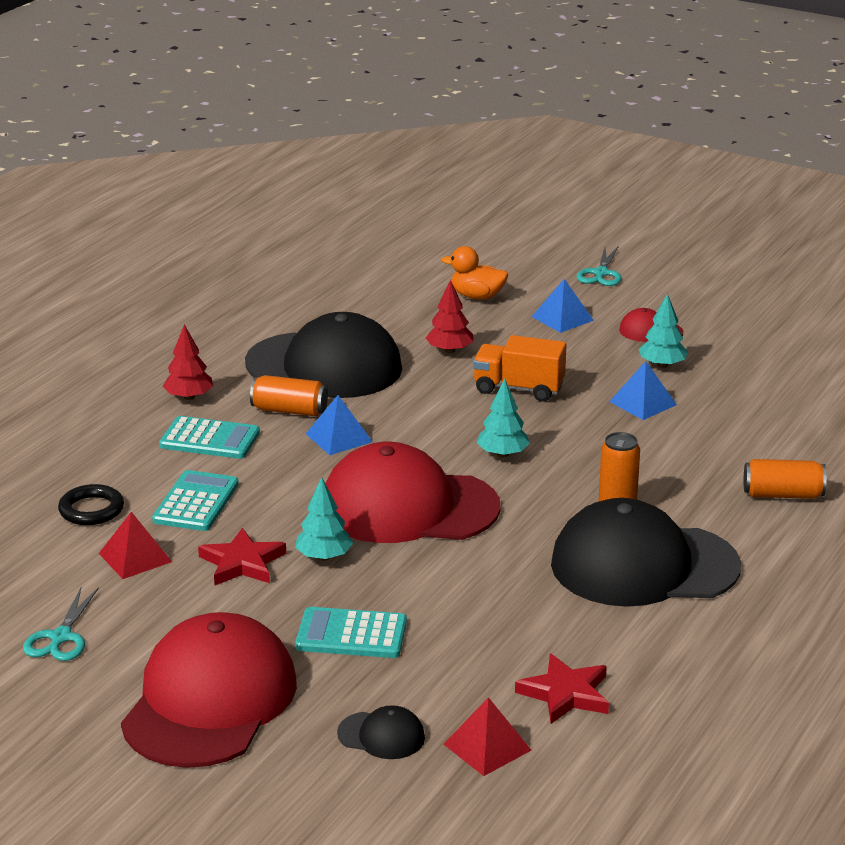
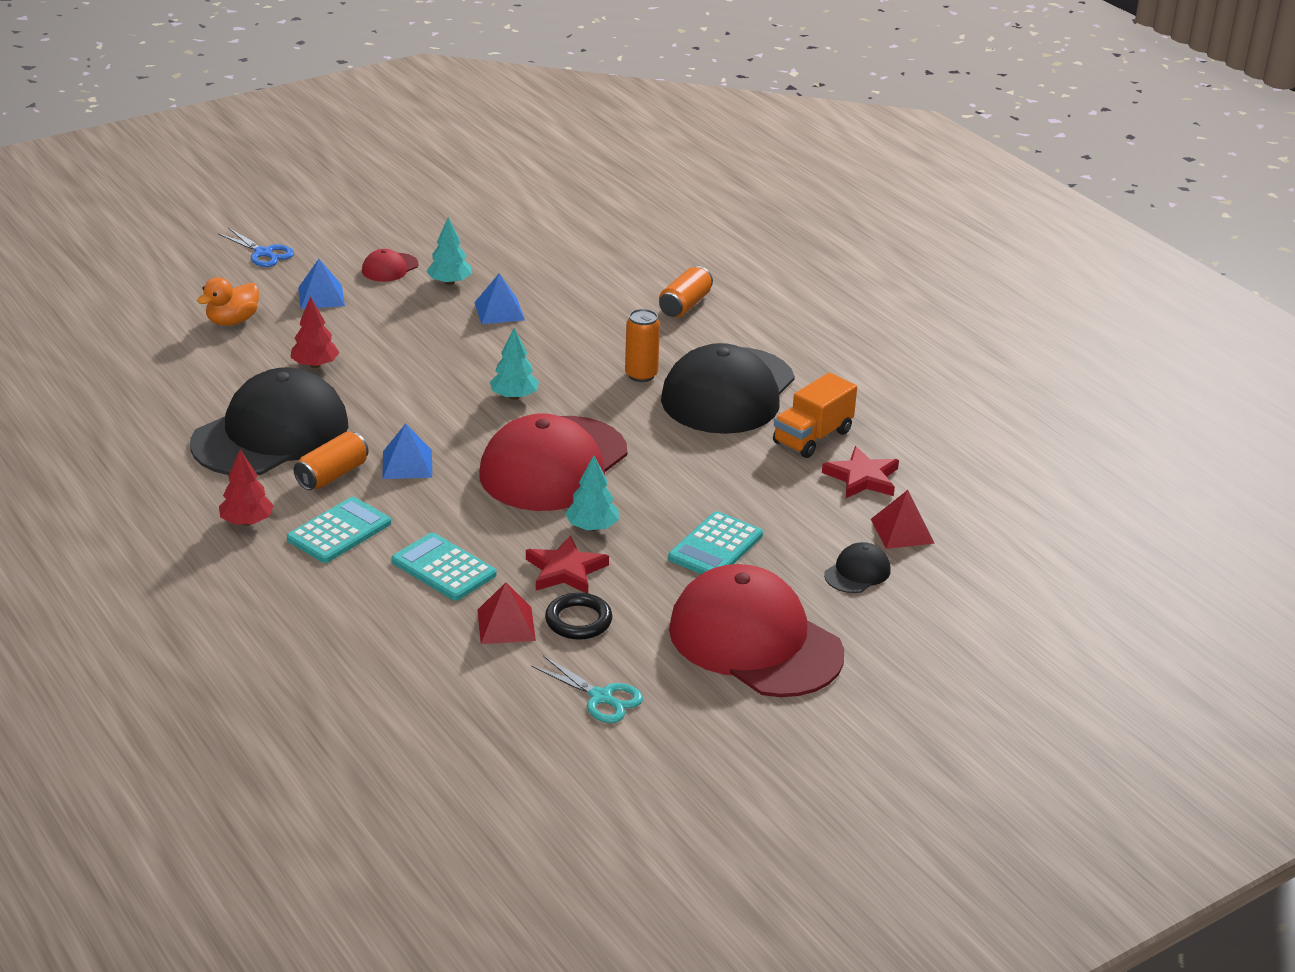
camera: 65 degrees left, 5 degrees up
(91, 510) = (401, 629): black ring -> black ring (578, 621)
(518, 389) = (417, 355): orange truck -> orange truck (812, 437)
(601, 273) = (263, 253): turquoise scissors -> blue scissors

